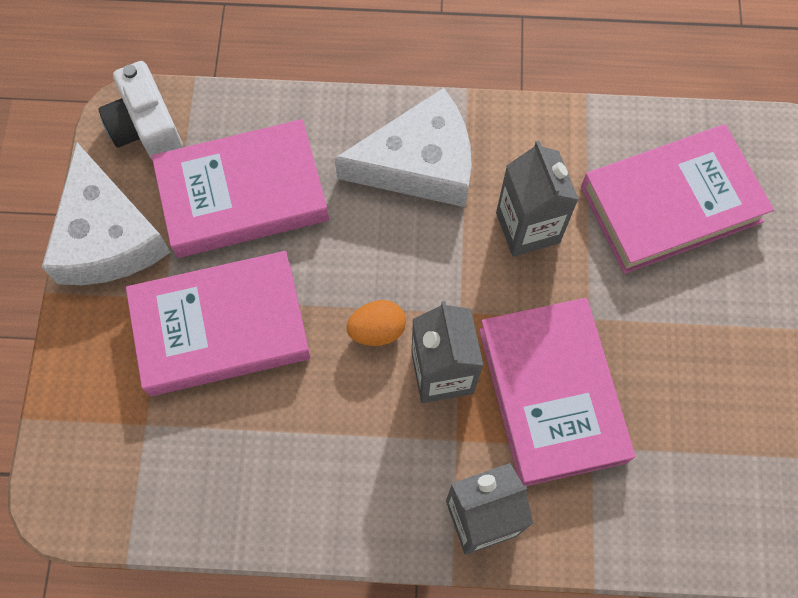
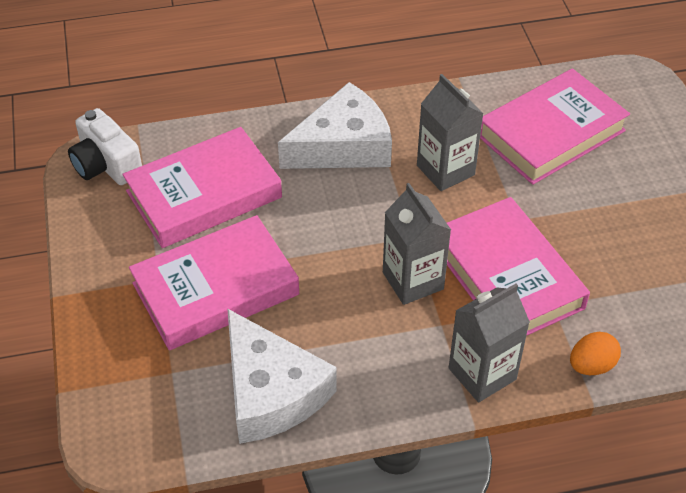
camera: 15 degrees left, 20 degrees down
(107, 236) = (96, 246): white cheese -> white cheese (271, 391)
(377, 330) = (348, 263): orange egg -> orange egg (591, 365)

